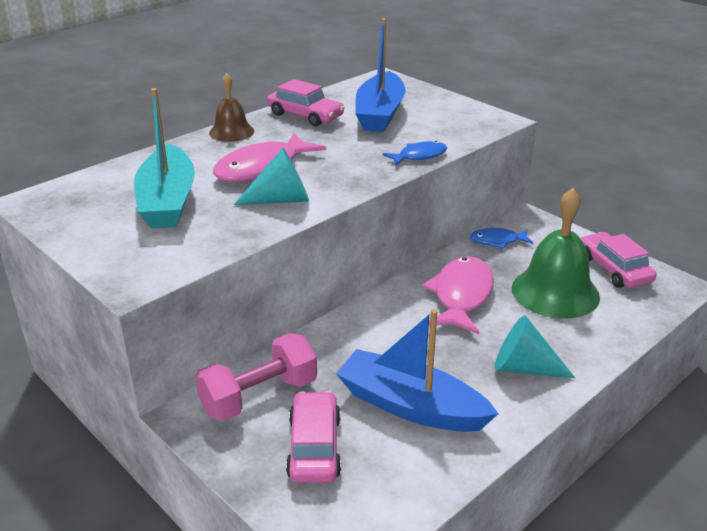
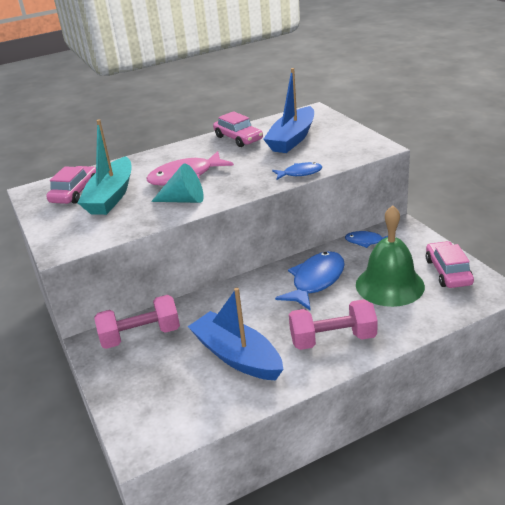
camera: 20 degrees right, 0 degrees up
(231, 132) = (181, 148): brown bell -> none
(314, 447) = (158, 375): pink car -> pink car (75, 192)
(461, 296) = (316, 281): pink fish -> blue fish
(523, 368) = (333, 339): turquoise cone -> pink dumbbell

